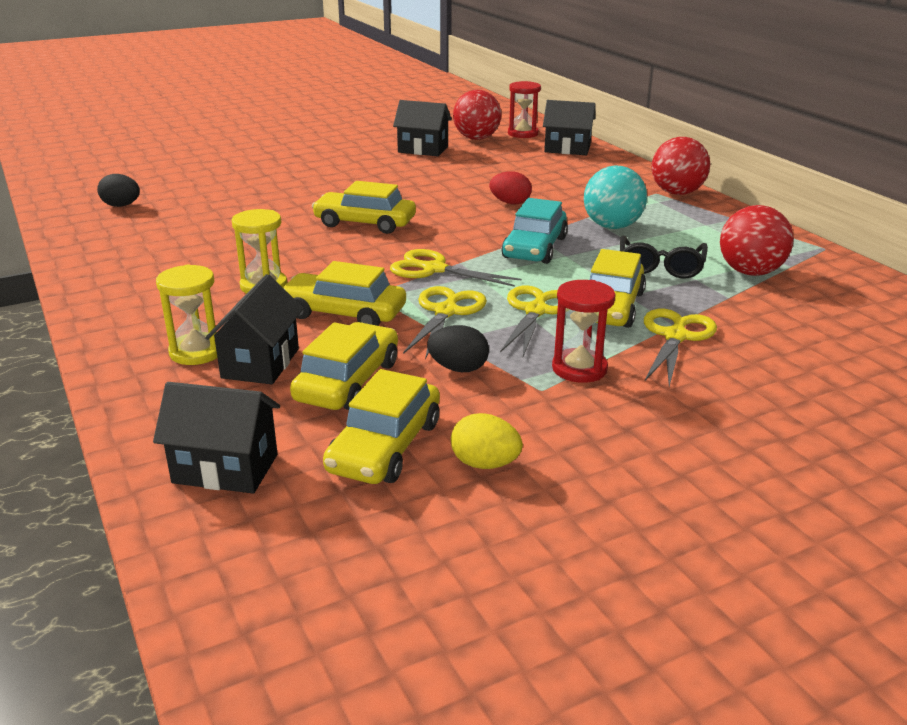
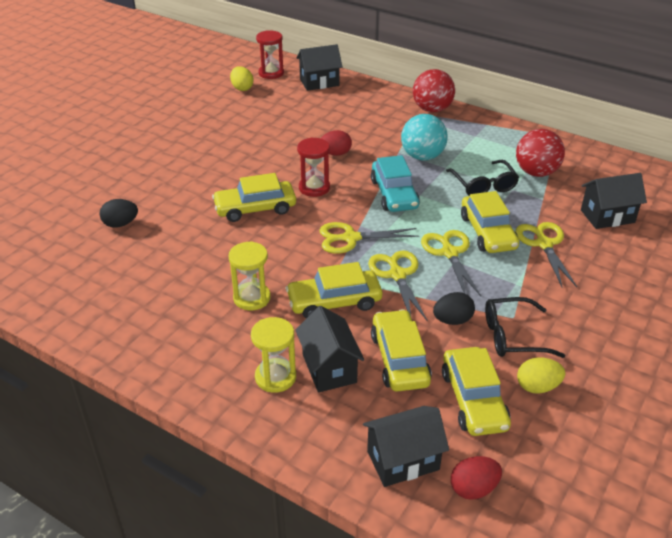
camera: 30 degrees left, 10 degrees up
(121, 206) = (36, 255): black egg -> black egg (120, 224)
(268, 528) = (473, 488): none -> red egg
(423, 149) = (214, 113): black house -> black house (607, 216)
(476, 138) = (242, 88): red ball -> yellow egg
(517, 406) = (513, 336): none -> black glasses
(579, 369) = (518, 292): red hourglass -> red hourglass (314, 188)

